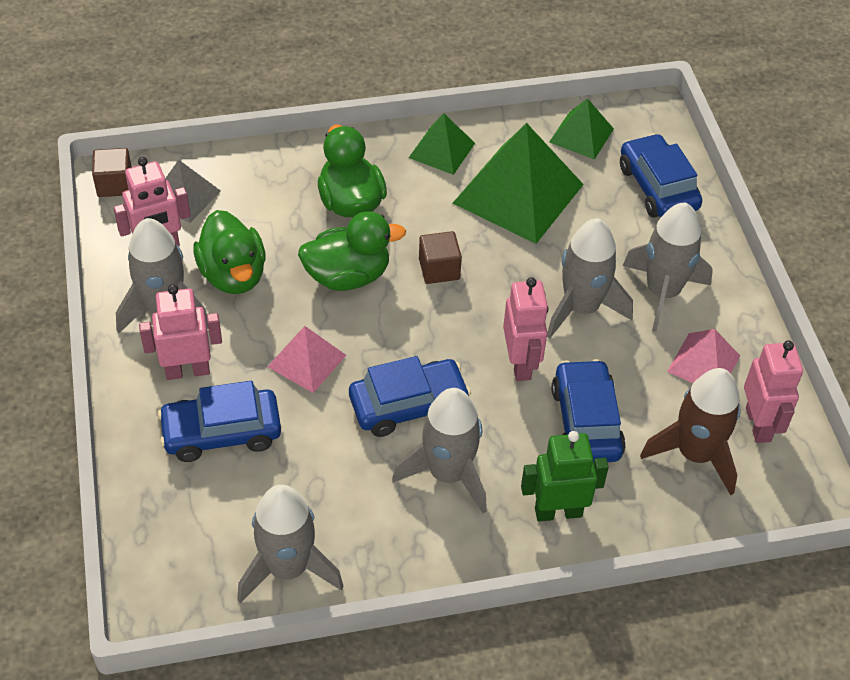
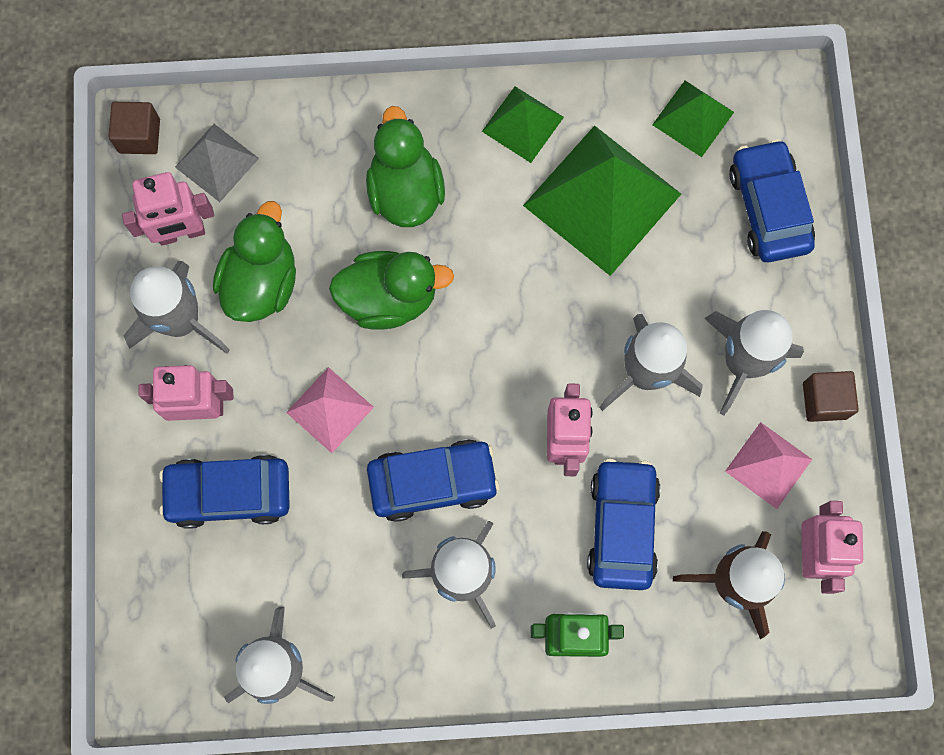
camera: 10 degrees right, 25 degrees up
(233, 275) = (261, 282): green duck -> green duck turned 150 degrees counterclockwise
(439, 269) = (493, 300): brown cube -> brown cube (824, 400)

